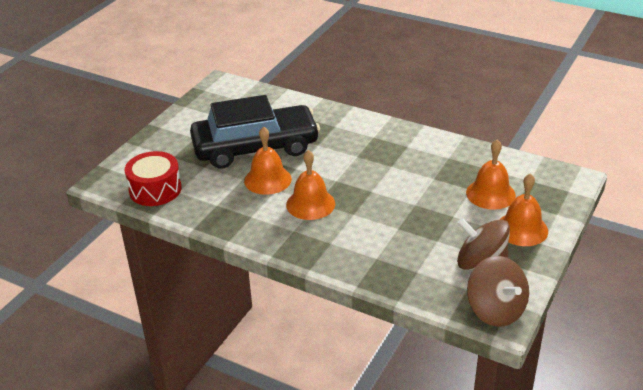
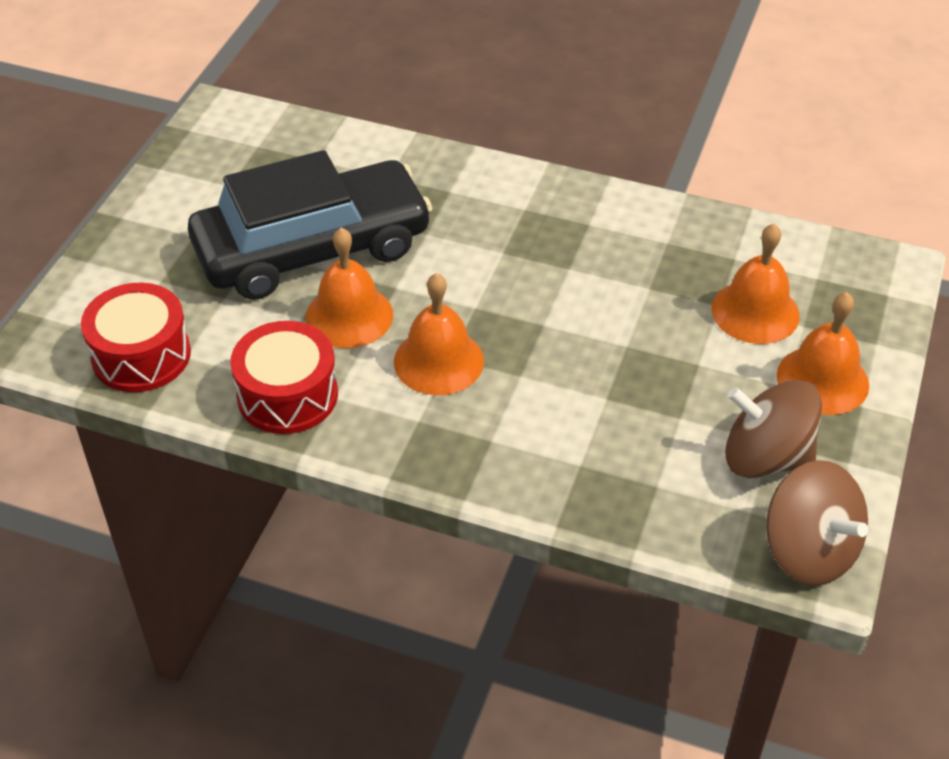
camera: 10 degrees left, 10 degrees up
(226, 213) = (287, 395): none -> red drum

